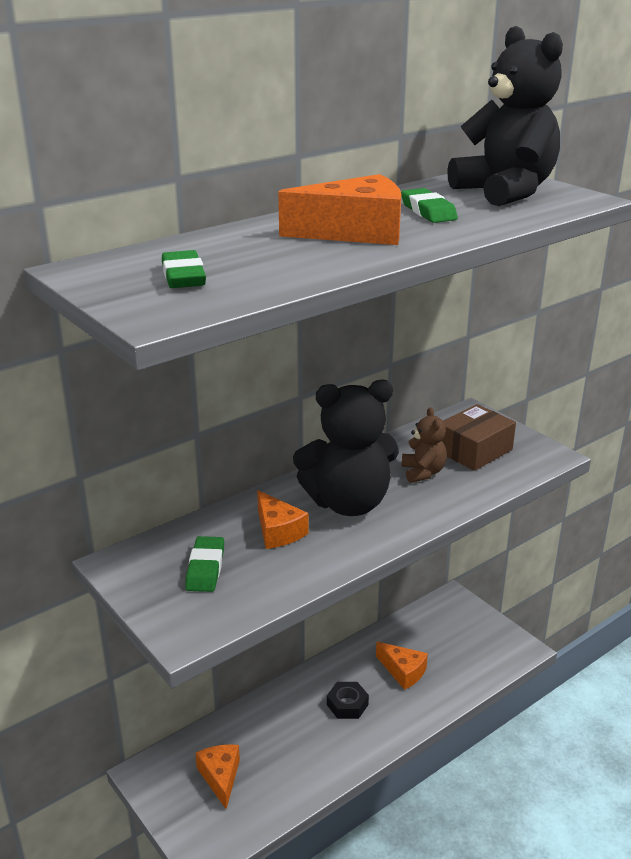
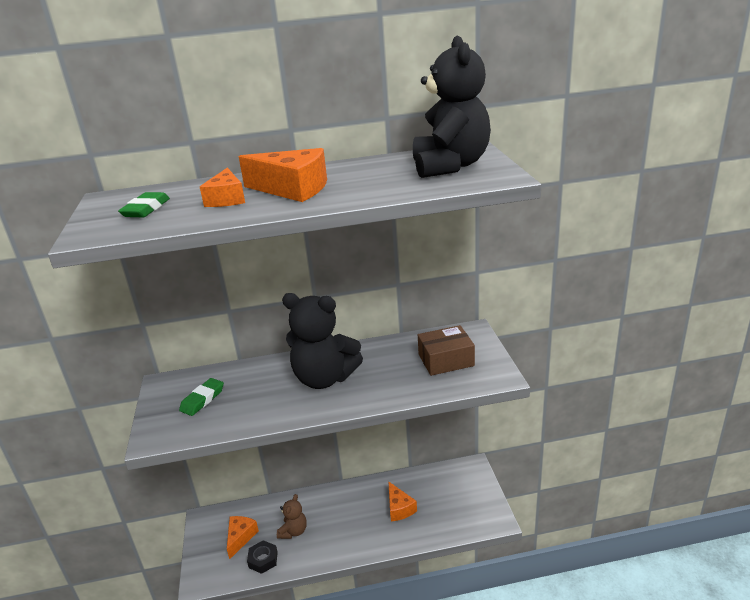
camera: 30 degrees right, 0 degrees up
(278, 531) = (264, 386): orange cheese -> orange cheese (226, 199)
(347, 704) = (347, 518): black nut -> black nut (263, 560)
(423, 472) = (394, 368): brown teddy bear -> brown teddy bear (293, 531)
(428, 211) = (368, 177): green eraser -> none

